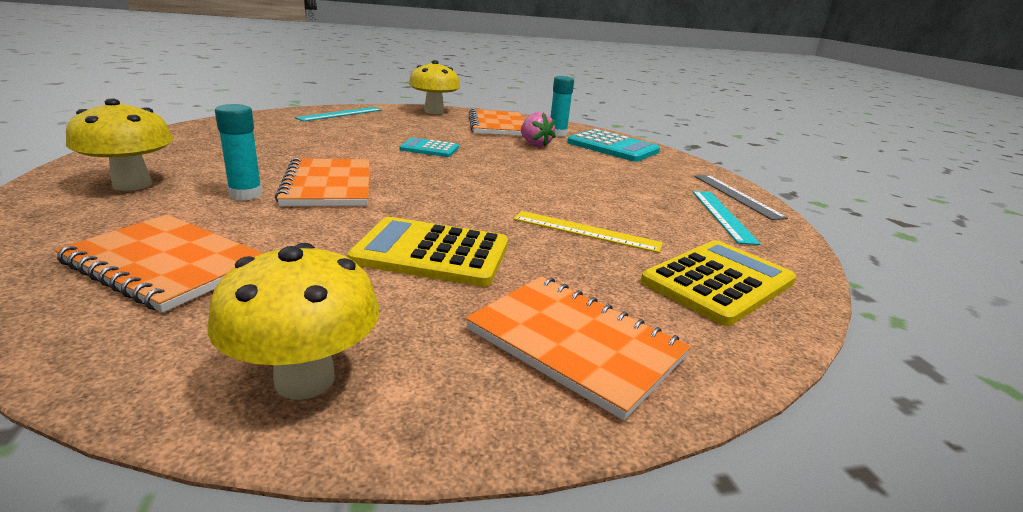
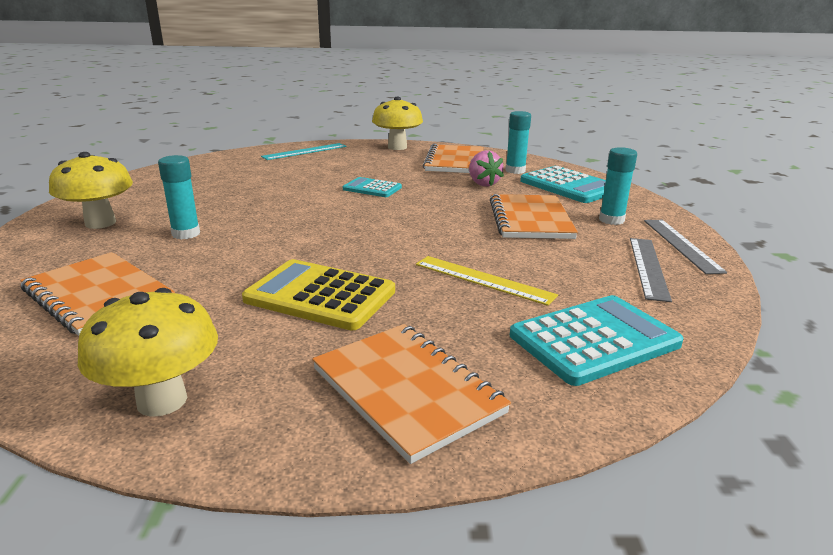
camera: 15 degrees right, 0 degrees up
(328, 186) = (260, 226): orange notebook -> orange notebook (530, 219)
(666, 176) = (611, 220): none -> turquoise glue stick
(718, 282) = (594, 340): yellow calculator -> turquoise calculator
(722, 215) = (648, 267): turquoise ruler -> grey ruler

